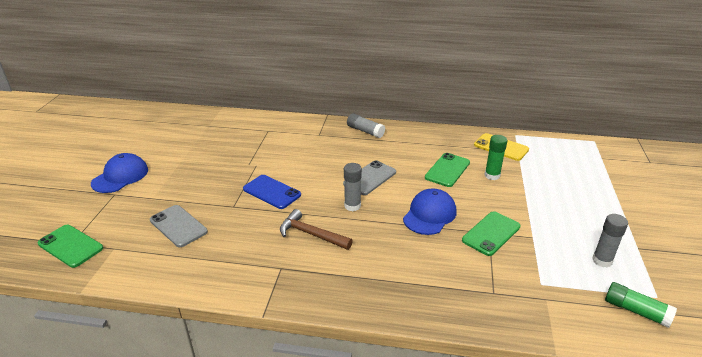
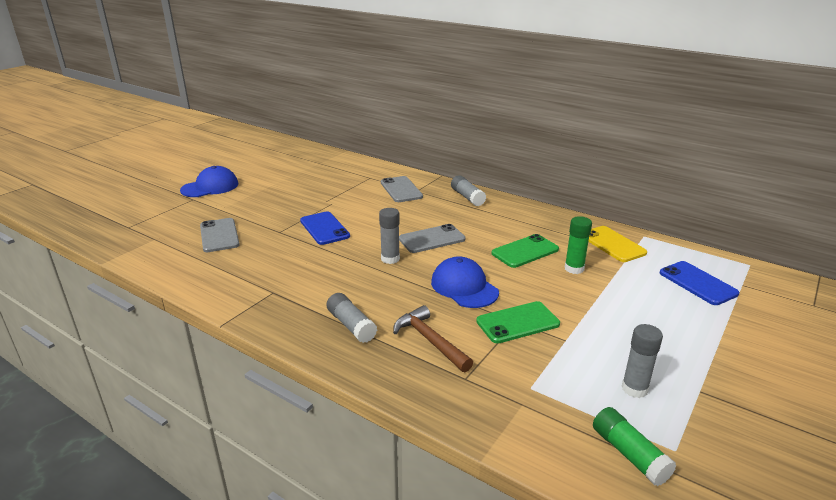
camera: 25 degrees right, 5 degrees down
(70, 246) = (125, 229): green phone -> none
(305, 136) = (401, 190): none -> grey phone
(311, 234) = (327, 272): brown hammer -> brown hammer (430, 341)
(374, 277) = (351, 325): none -> grey glue stick
(429, 214) = (464, 287): blue cap -> blue cap turned 90 degrees counterclockwise
(576, 165) = (697, 283): none -> blue phone

